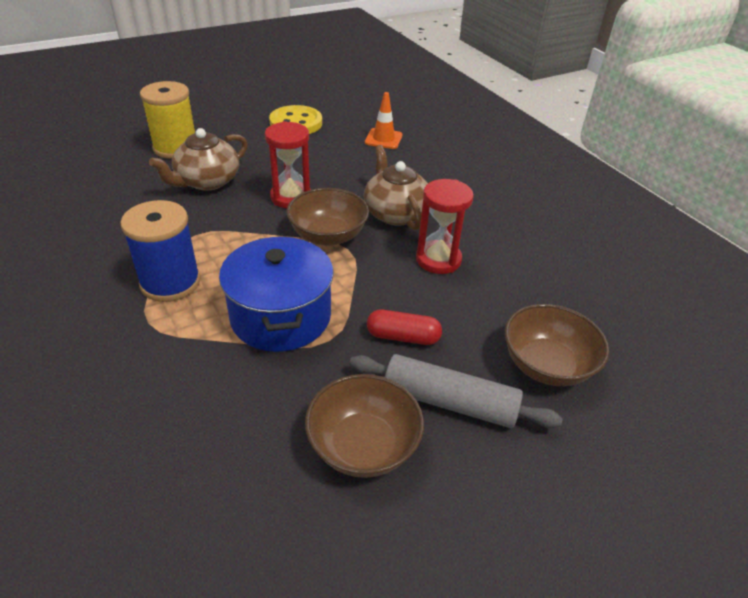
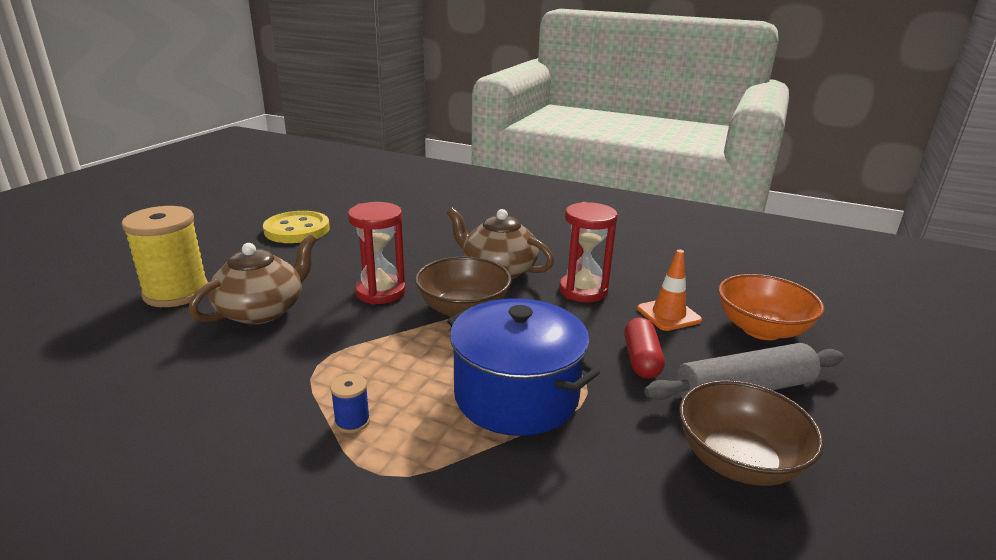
camera: 35 degrees left, 15 degrees down
(170, 282) = (352, 421): blue spool -> blue spool, size x0.42
(207, 181) = (262, 310): brown teapot -> brown teapot turned 150 degrees counterclockwise
(383, 139) = (405, 218): orange traffic cone -> orange traffic cone (668, 314)
(403, 337) = (641, 359): red capsule -> red capsule turned 60 degrees counterclockwise
(546, 365) = (761, 329): brown bowl -> orange bowl

